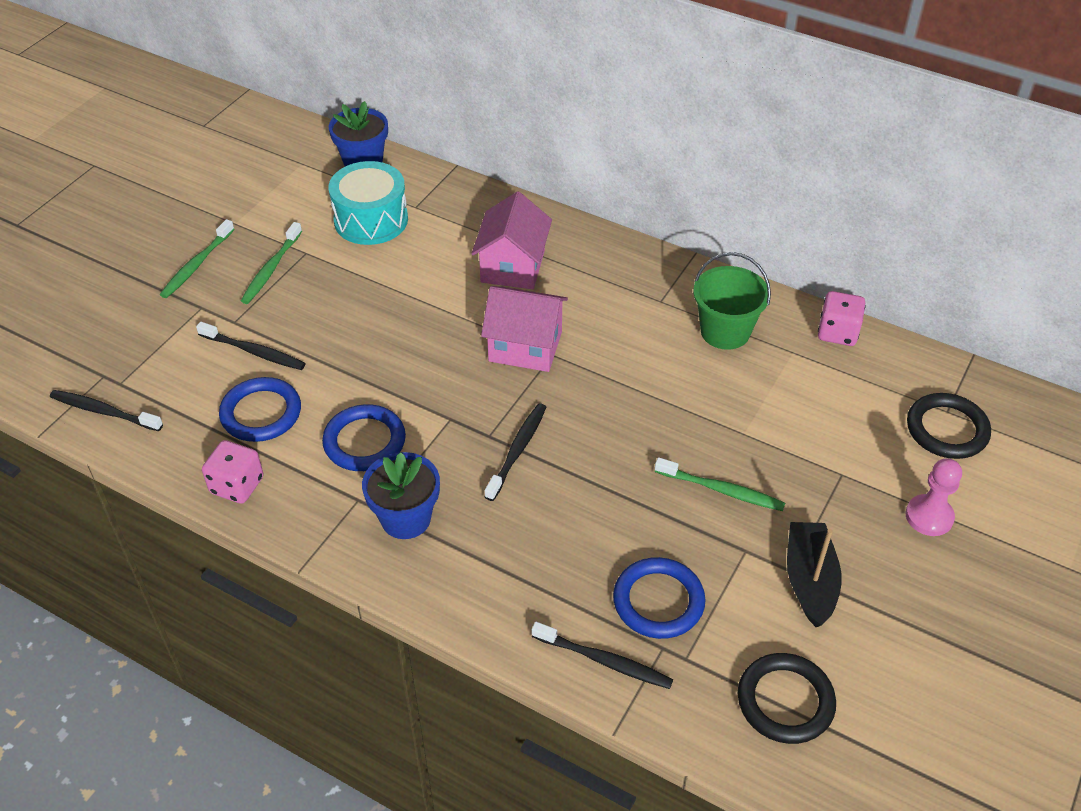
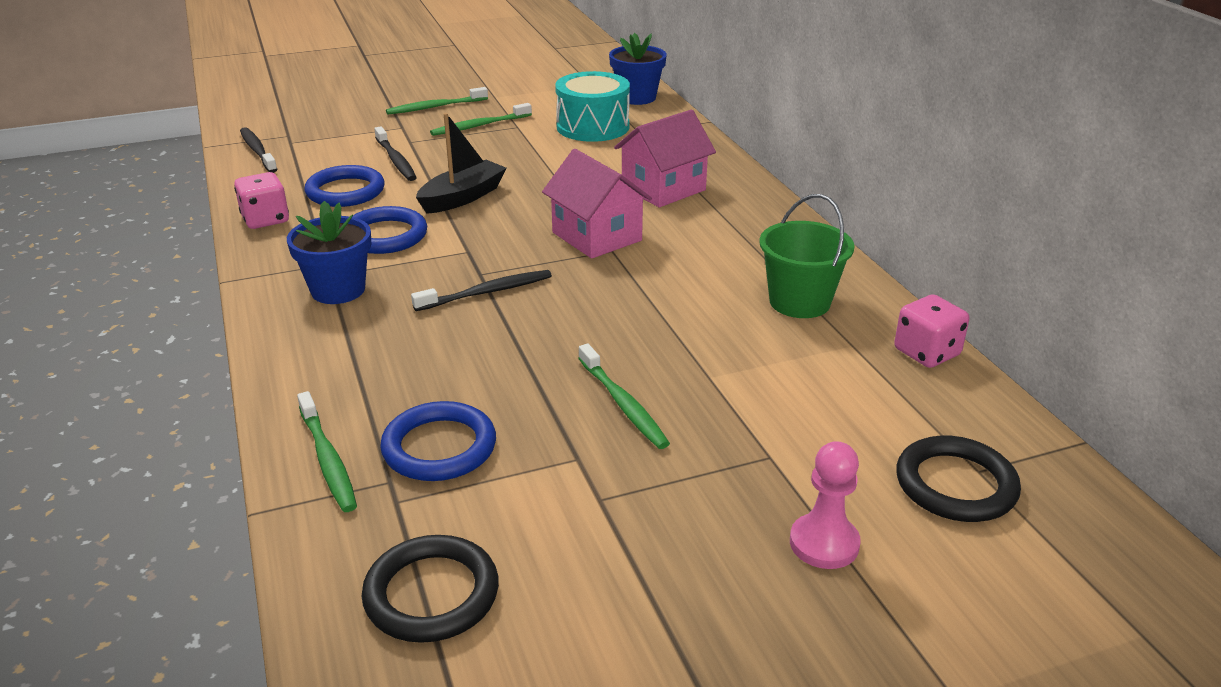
camera: 40 degrees right, 15 degrees down
(605, 661) = (327, 460): black toothbrush -> green toothbrush
(809, 580) = (606, 517): black boat -> black boat (462, 197)

